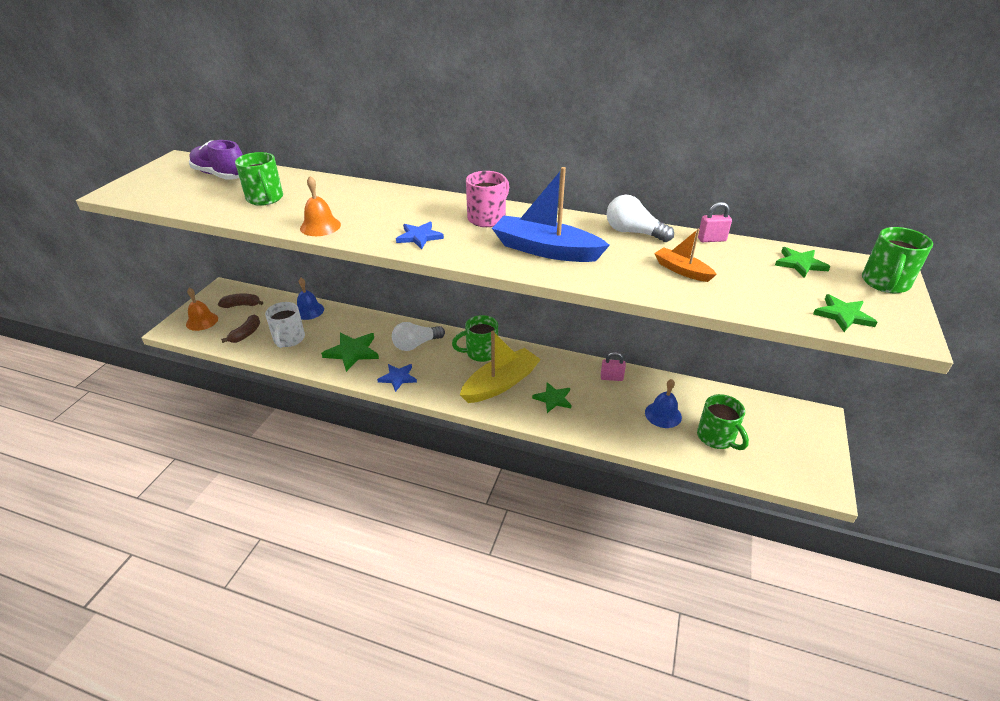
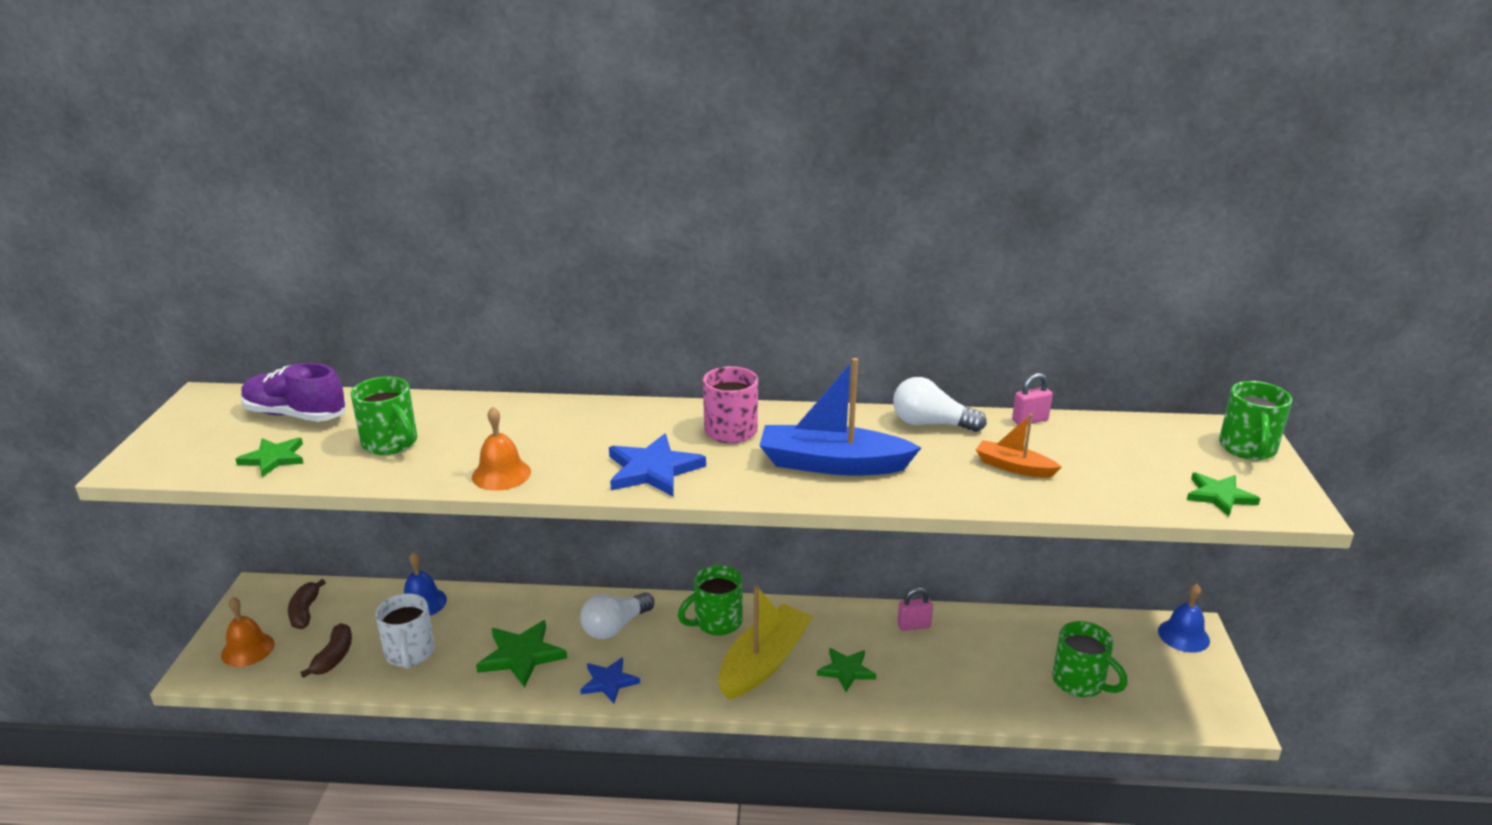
camera: 15 degrees left, 10 degrees down
(242, 305) = (305, 612): brown banana -> brown banana turned 75 degrees counterclockwise
(419, 237) = (653, 470): blue star -> blue star, size x1.52
(663, 414) = (1000, 664): blue bell -> blue bell (1183, 635)
(800, 264) = (1145, 438): green star -> green star (273, 458)

